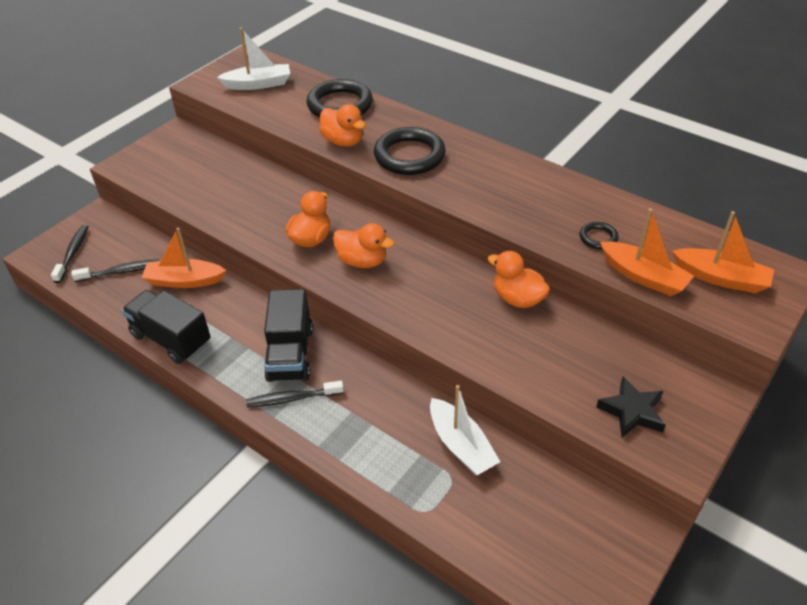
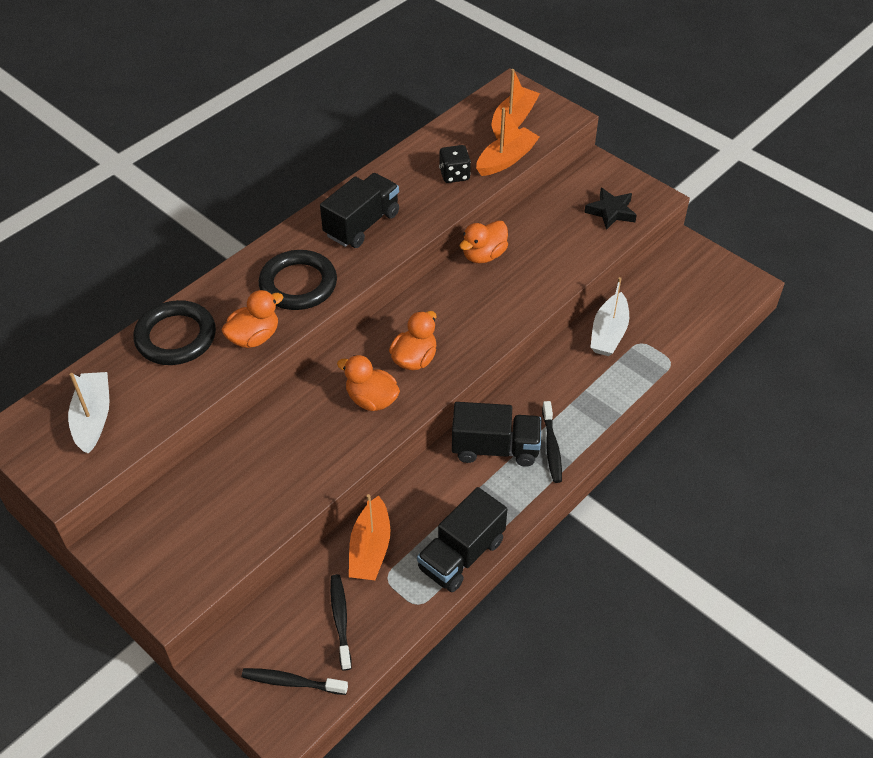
camera: 85 degrees left, 5 degrees up
(461, 445) = (609, 333): white boat -> white boat turned 135 degrees clockwise
(498, 183) = (362, 224): none -> black truck
(598, 238) = (454, 175): black ring -> black dice

